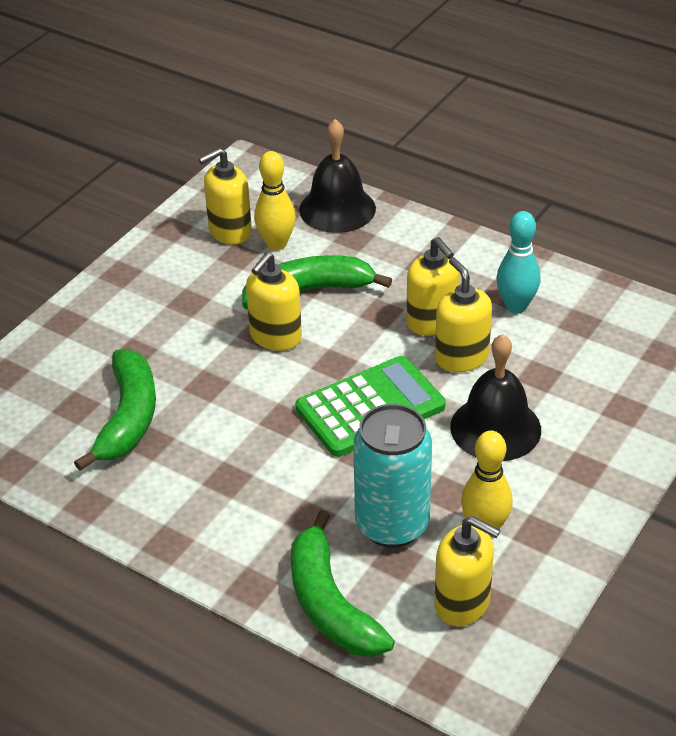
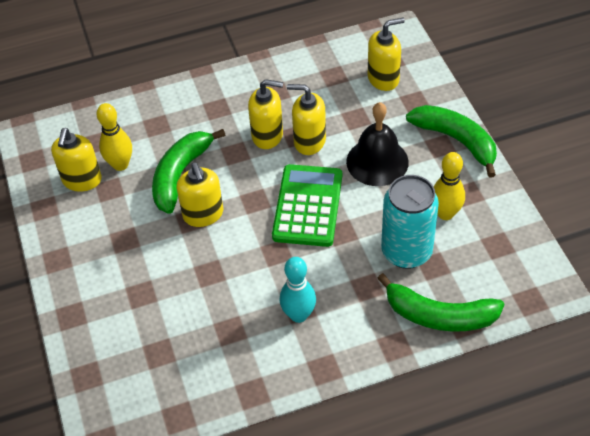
camera: 50 degrees left, 10 degrees up
(128, 418) = (198, 330): green banana -> green banana (456, 141)
(337, 209) = (122, 117): black bell -> none
(462, 603) = (488, 256): yellow soap dispenser -> yellow soap dispenser (383, 78)
(516, 306) = (293, 92): turquoise bowling pin -> turquoise bowling pin (298, 315)

